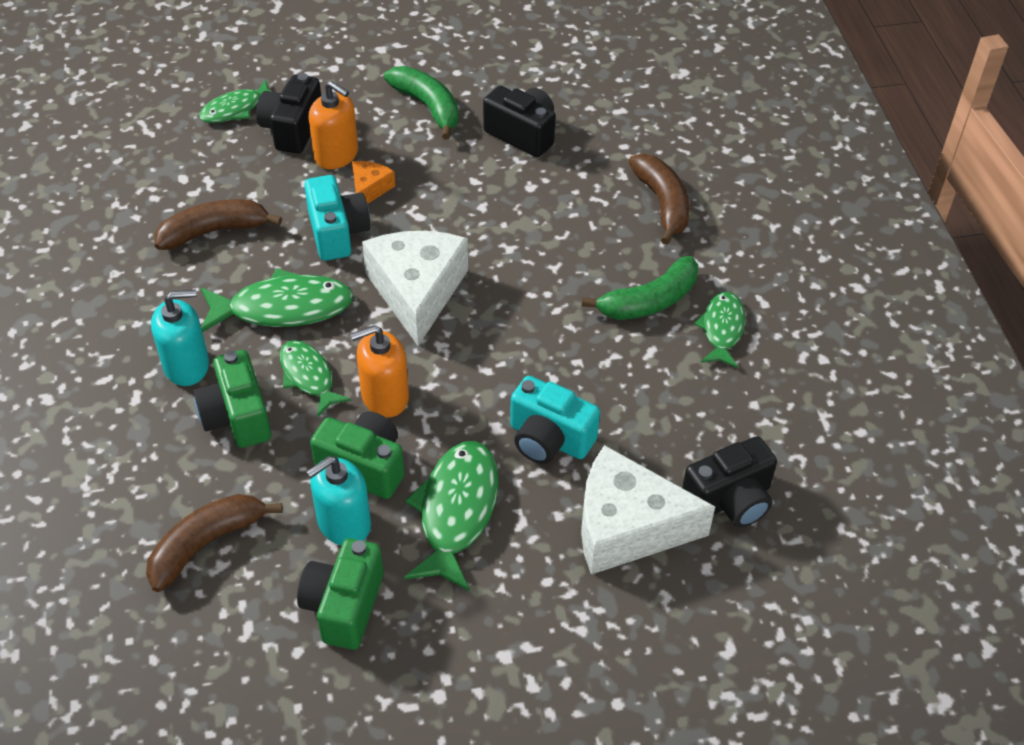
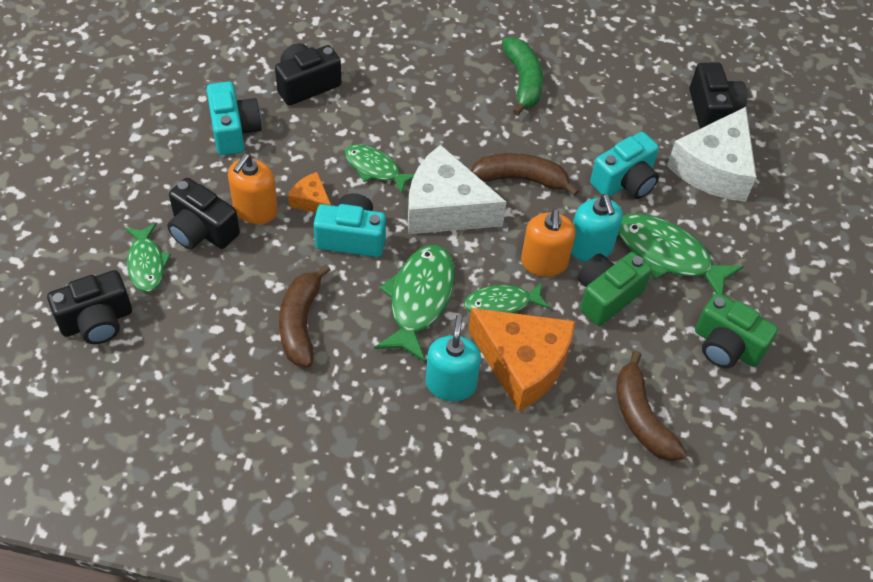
camera: 70 degrees left, 5 degrees up
(158, 104) = (97, 321): none -> black camera
(237, 417) = (522, 363): green camera -> orange cheese
(336, 155) = (255, 210): orange soap dispenser -> orange soap dispenser turned 150 degrees clockwise
(344, 523) = (654, 324): turquoise soap dispenser -> turquoise soap dispenser (590, 248)
(428, 107) = (234, 131): green banana -> turquoise camera
(662, 204) = (431, 36): brown banana -> brown banana (521, 179)
(722, 329) = (567, 55): green fish -> green fish (375, 169)

